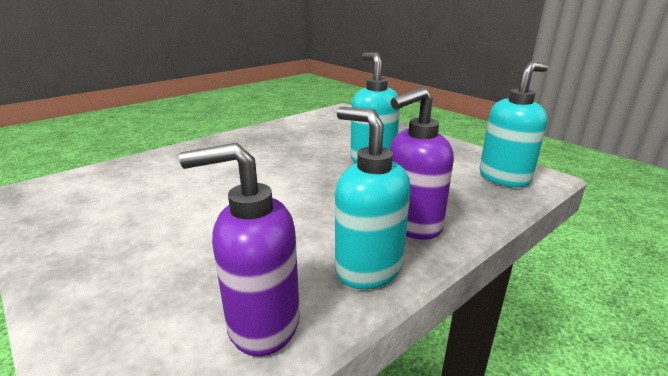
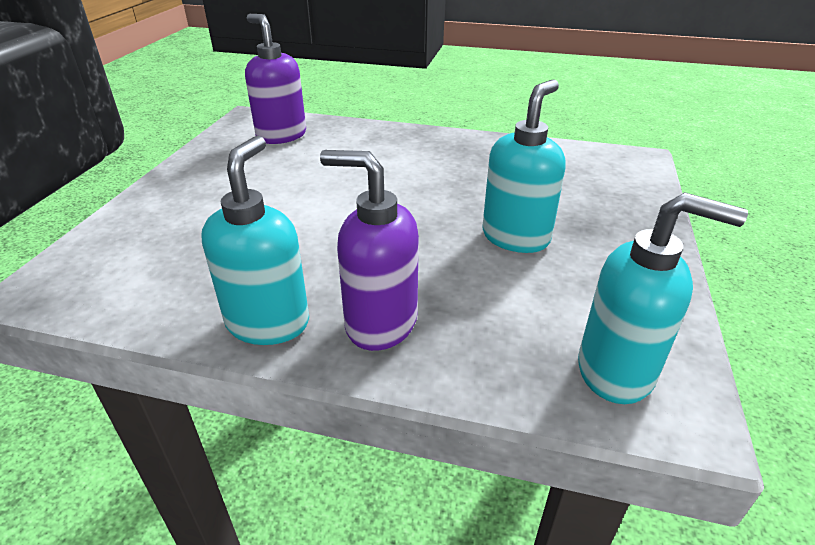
camera: 55 degrees right, 10 degrees up
(262, 323) = (155, 296): purple soap dispenser -> purple soap dispenser (281, 136)

